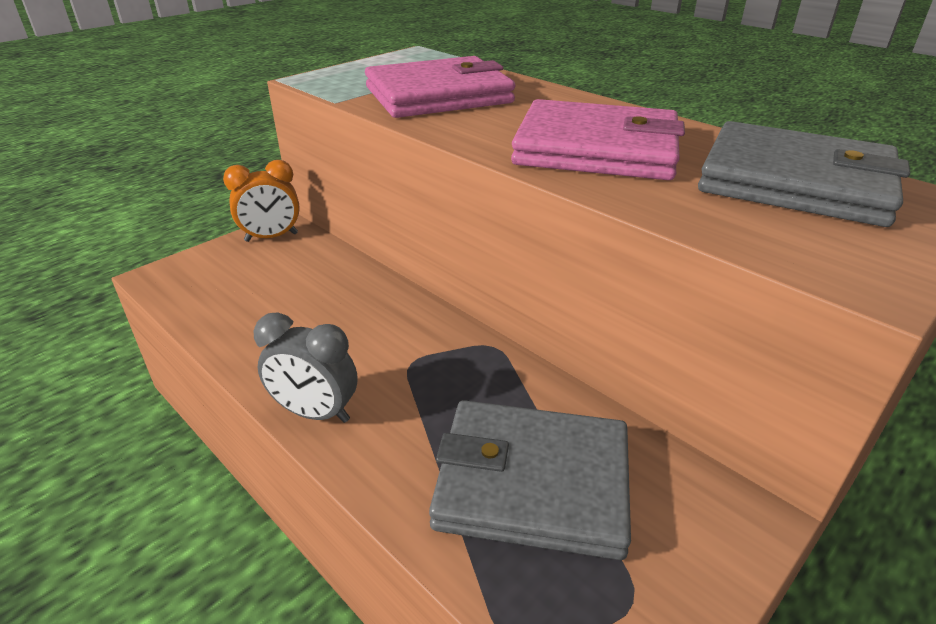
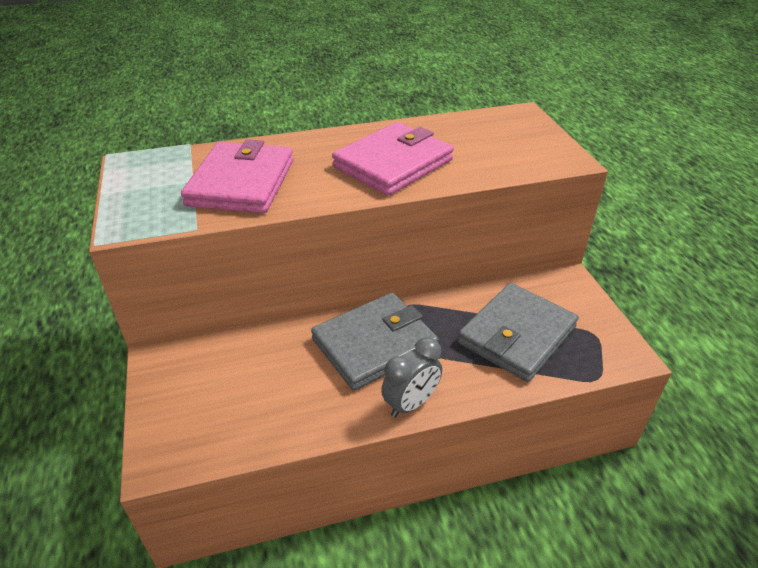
camera: 60 degrees left, 5 degrees up
(271, 237) = (167, 371): orange clock -> none
(794, 182) = (479, 132): grey wallet -> grey wallet (374, 344)

